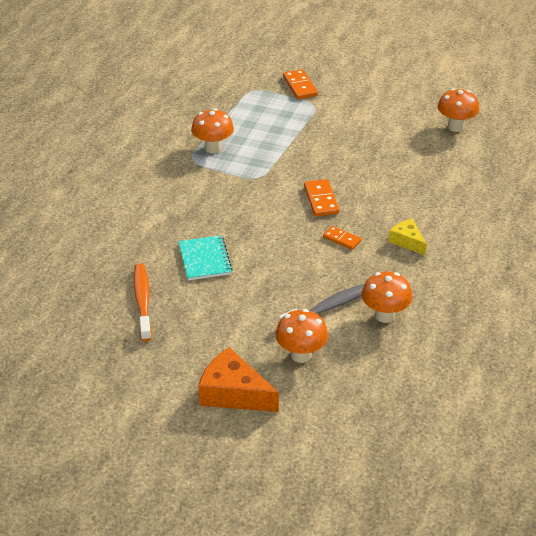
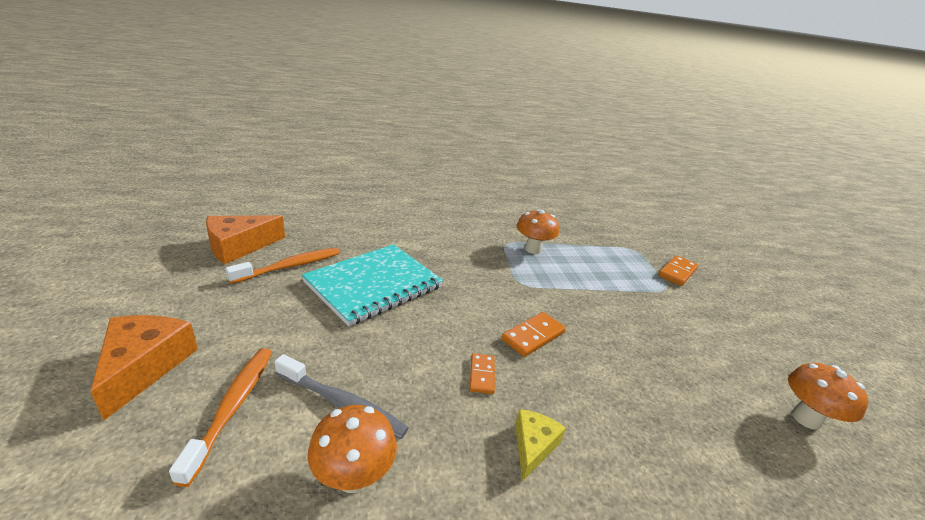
camera: 55 degrees right, 10 degrees down
(83, 328) = (239, 246): none -> orange cheese
(204, 259) = (373, 284): turquoise notebook -> turquoise notebook, size x1.79
(301, 355) = (233, 407): orange mushroom -> orange toothbrush

